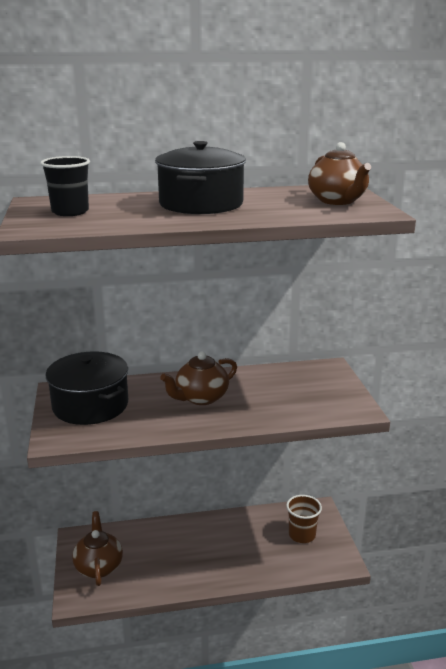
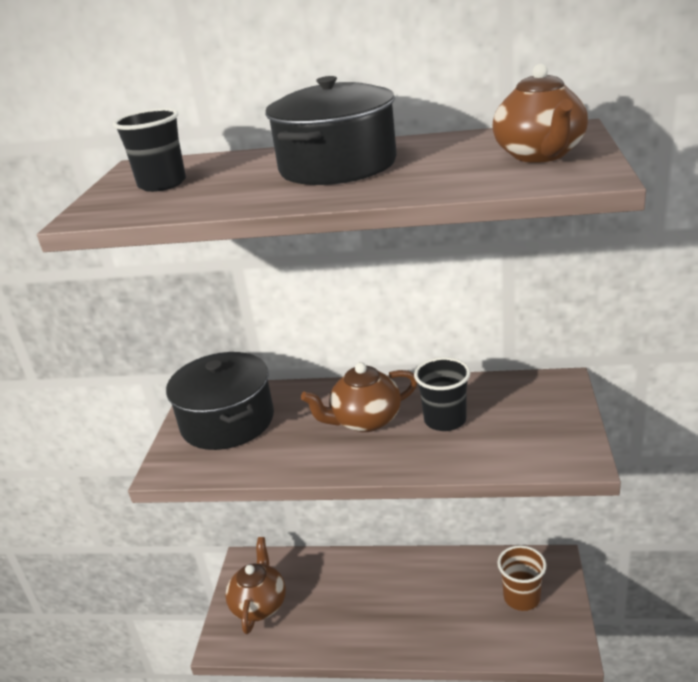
camera: 20 degrees right, 5 degrees up
(259, 394) = (445, 420): none -> black cup

